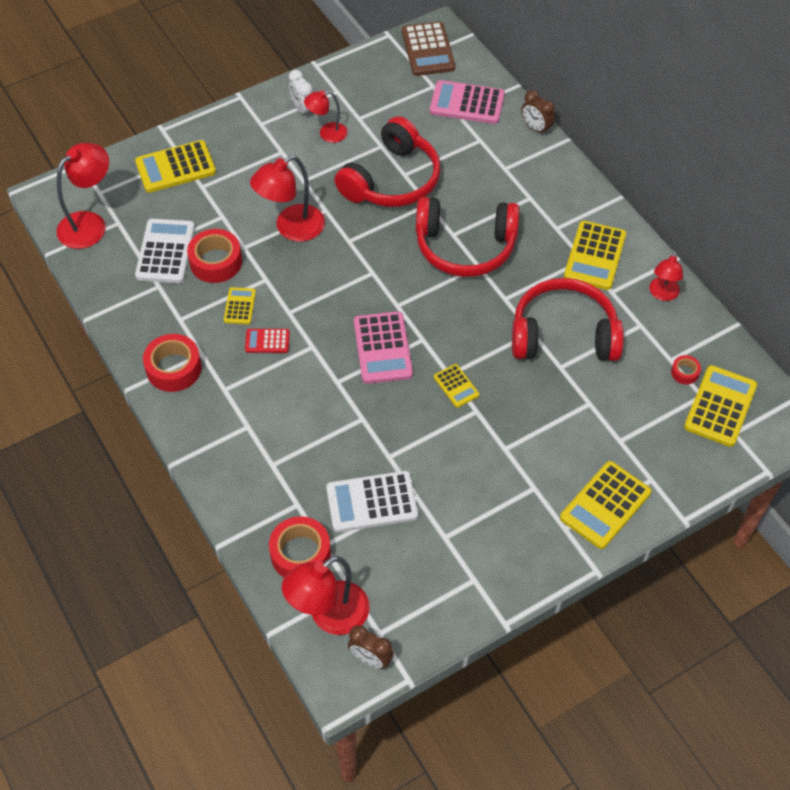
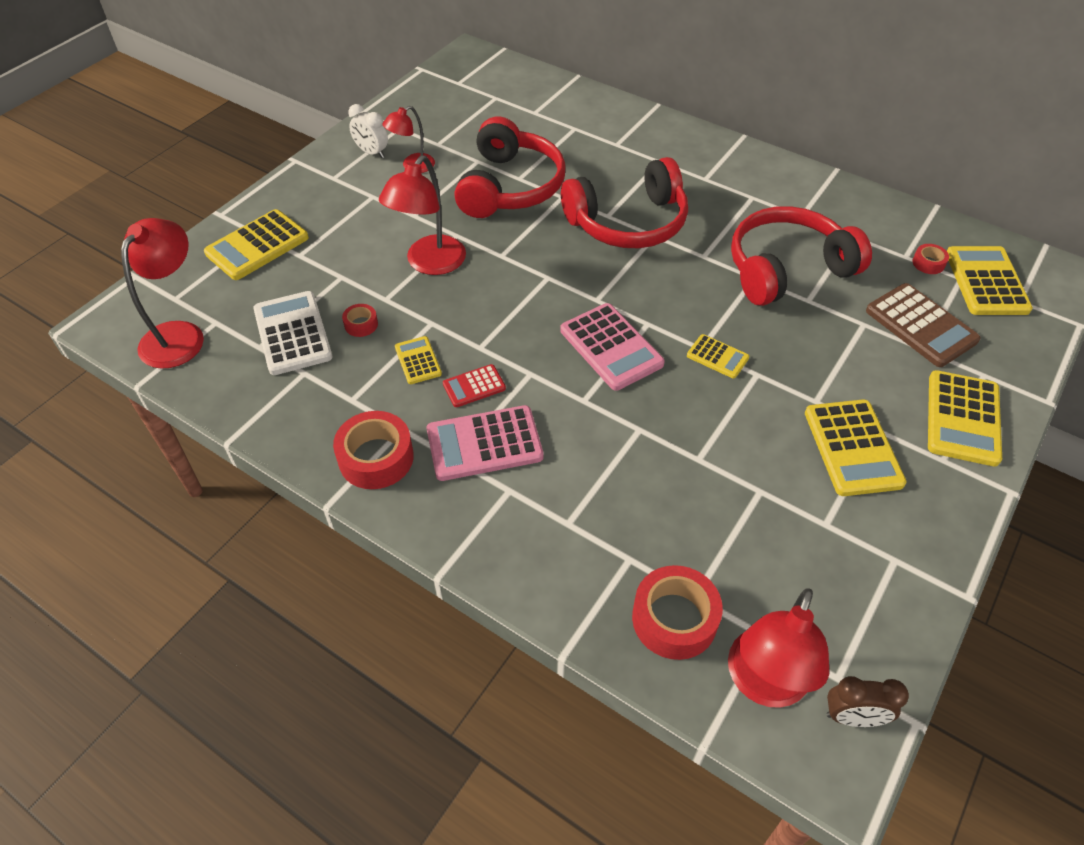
camera: 25 degrees left, 5 degrees down
(216, 262) = (361, 324): red tape -> red tape, size x0.50
(372, 502) = (716, 519): white calculator -> none
(428, 50) = (470, 70): brown calculator -> brown calculator (921, 326)
(467, 103) = (539, 102): pink calculator -> pink calculator (484, 444)
(536, 128) = (621, 104): brown clock -> none
(595, 256) = (761, 191): yellow calculator -> yellow calculator (852, 448)
(662, 294) = (850, 203): red lamp -> none

